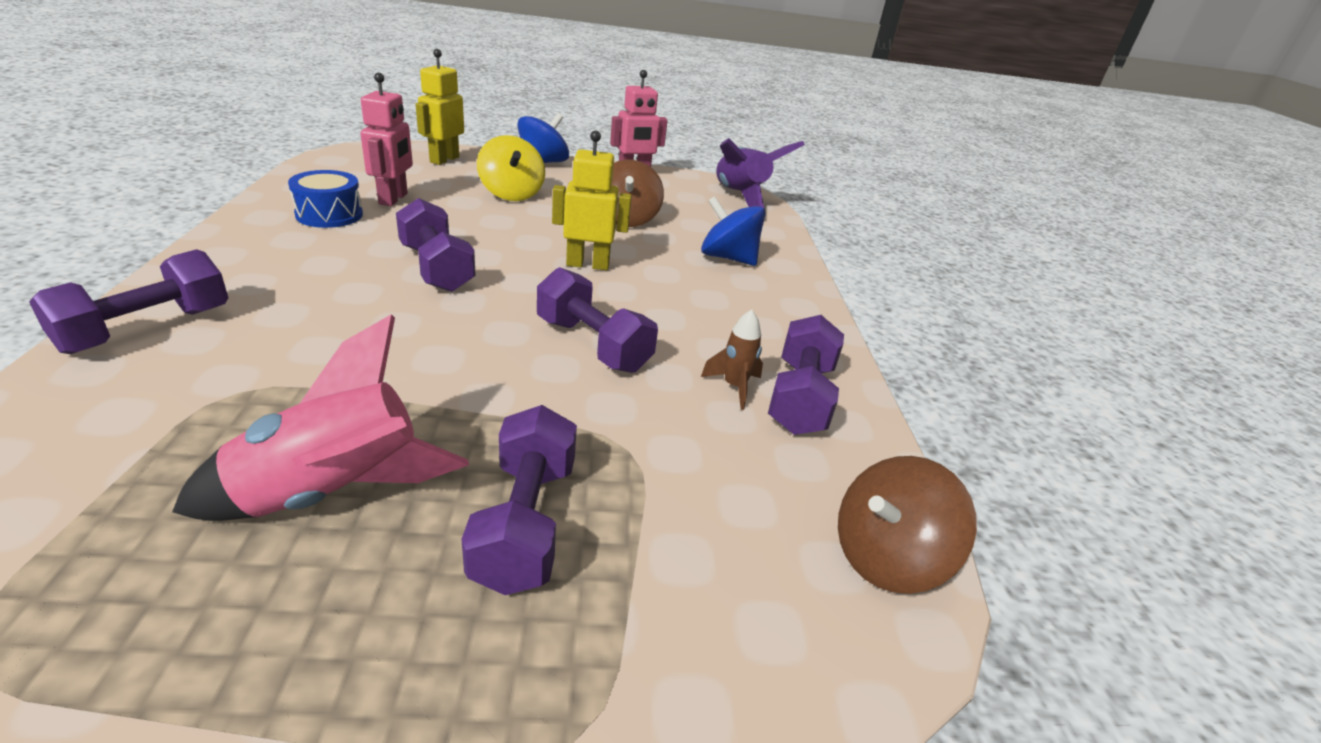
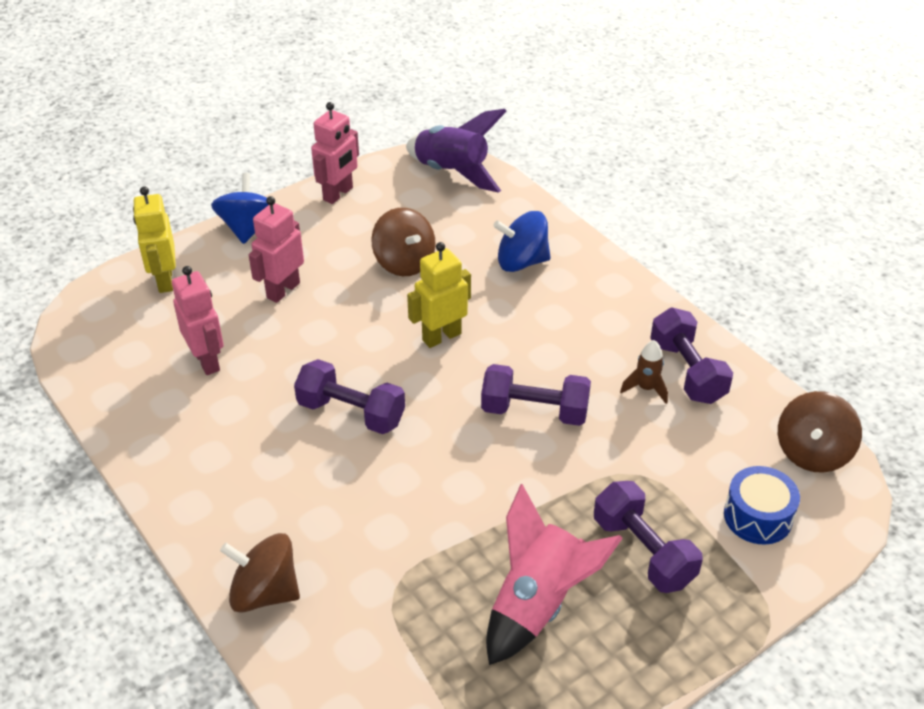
camera: 30 degrees left, 10 degrees up
(147, 329) = (265, 592): purple dumbbell -> brown spinning top
(329, 215) = (191, 413): blue drum -> blue drum (757, 516)
(511, 194) = (283, 290): yellow spinning top -> pink robot

